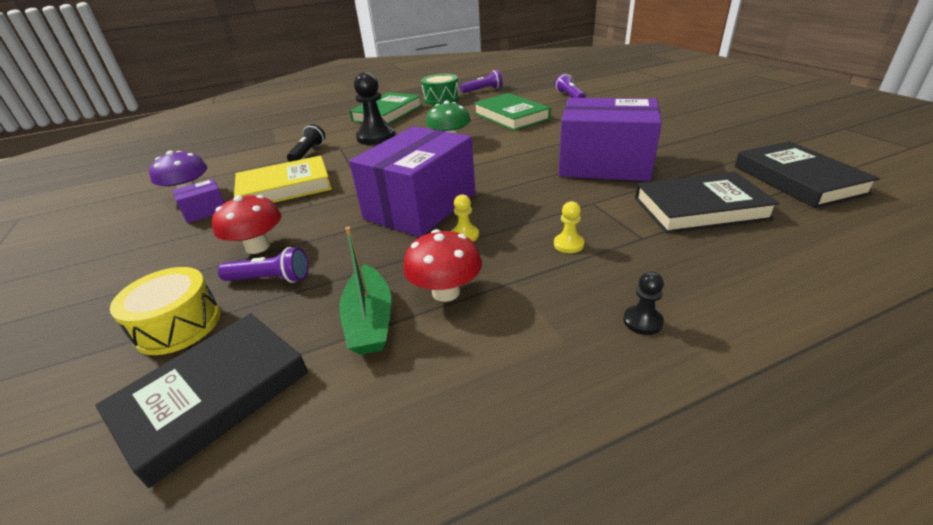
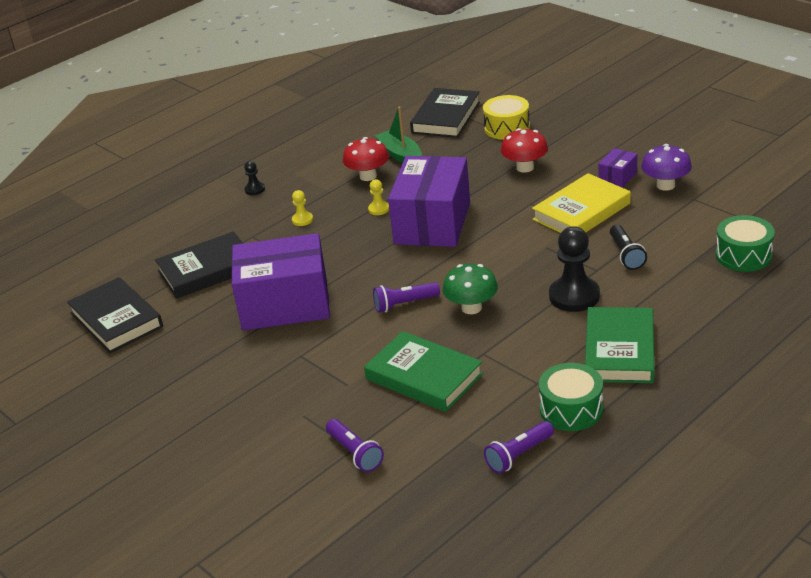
camera: 160 degrees right, 0 degrees up
(246, 141) = (743, 255): none -> green drum
(270, 279) = (486, 156): purple flashlight -> purple flashlight (404, 304)

